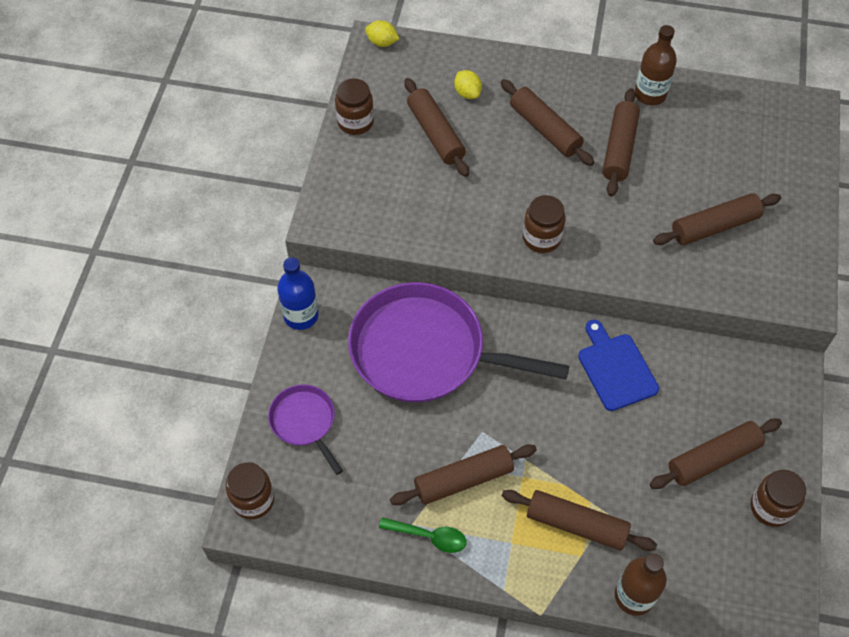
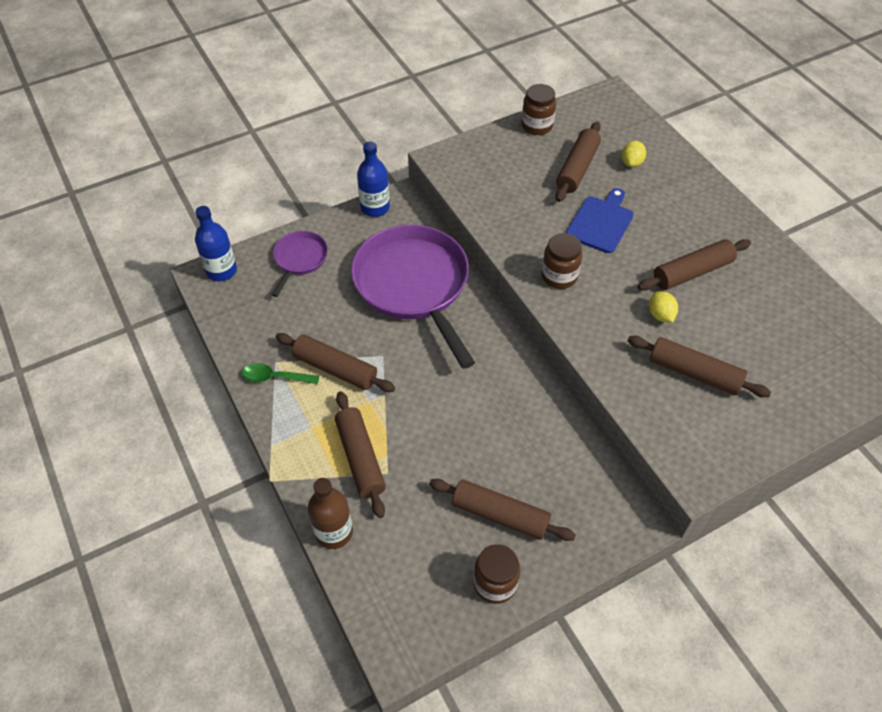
camera: 50 degrees right, 5 degrees down
(253, 500) = (221, 271): brown jar -> blue bottle
(382, 42) = (616, 98): yellow lemon -> yellow lemon (660, 315)
(429, 536) = (275, 377): green spoon -> green spoon turned 120 degrees clockwise
(545, 129) = (654, 221): brown rolling pin -> none
(616, 368) = (514, 402): blue cutting board -> blue cutting board (601, 222)
(650, 94) = (765, 260): brown bottle -> none

